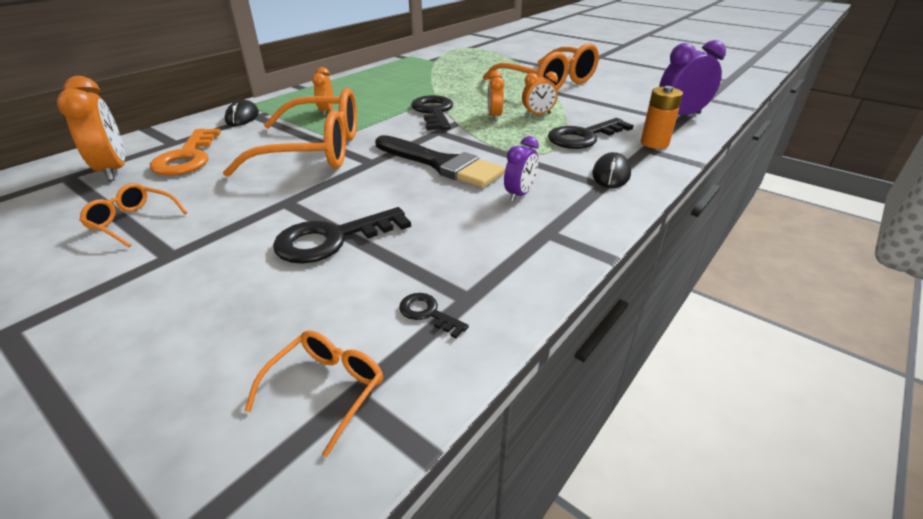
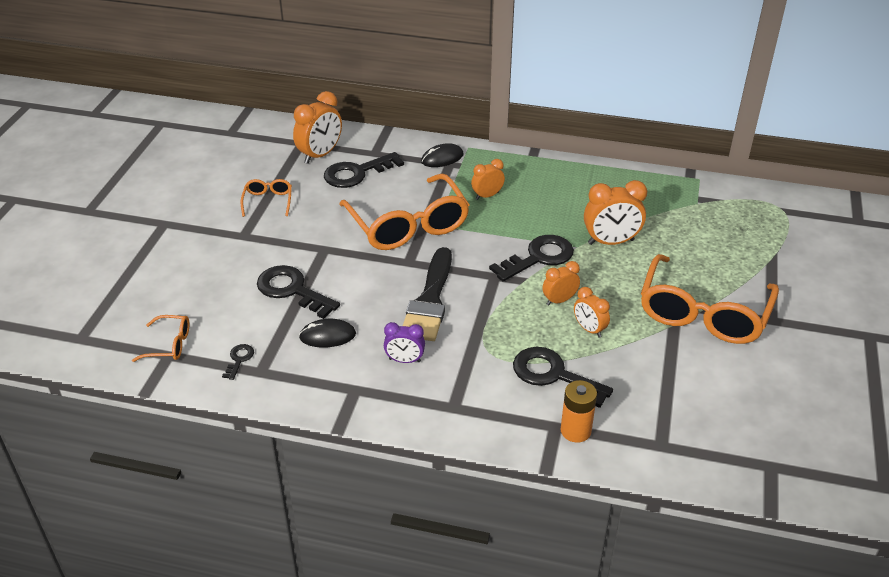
camera: 65 degrees right, 5 degrees up
(187, 157) = (357, 173): orange key -> black key
(444, 88) = (611, 242): none -> orange clock
(611, 174) = (478, 409): black mouse -> black mouse (327, 336)
(680, 115) = (681, 445): purple clock -> none

